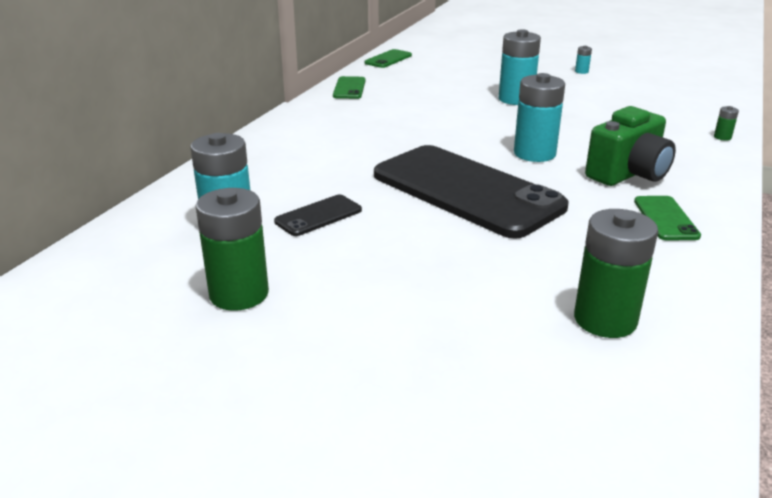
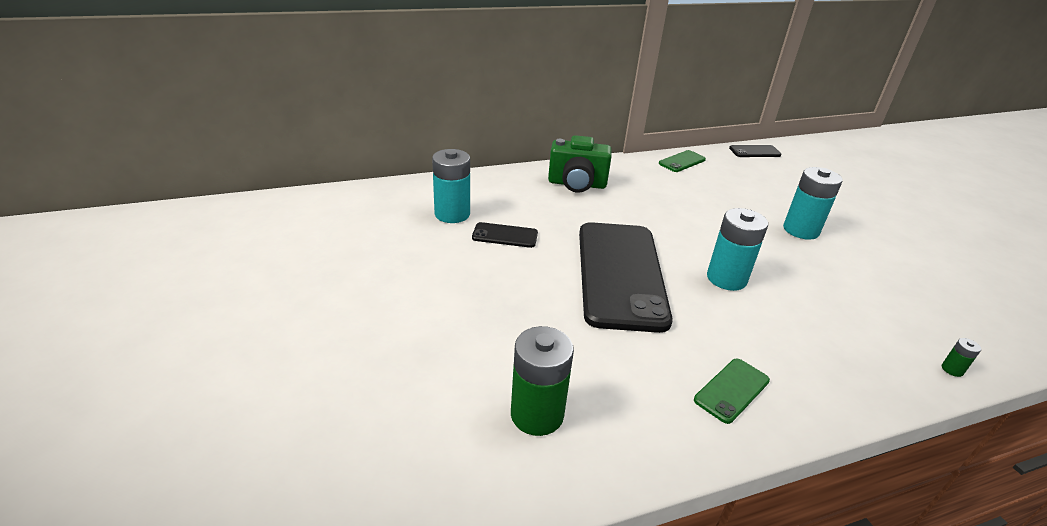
camera: 45 degrees right, 5 degrees up
(239, 294) = (393, 253): green battery -> none
(388, 59) = (754, 151): green phone -> black phone
(581, 71) = (921, 237): turquoise battery -> none
(628, 174) = (774, 340): green camera -> green camera (577, 184)

